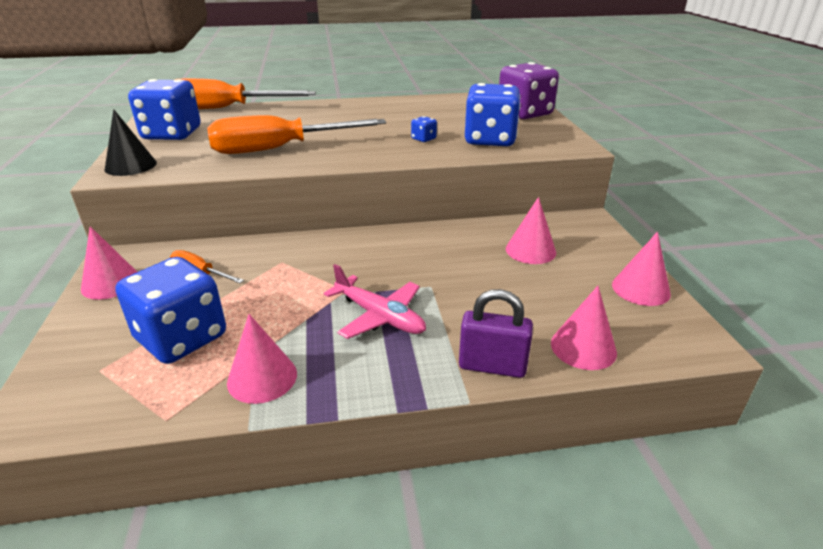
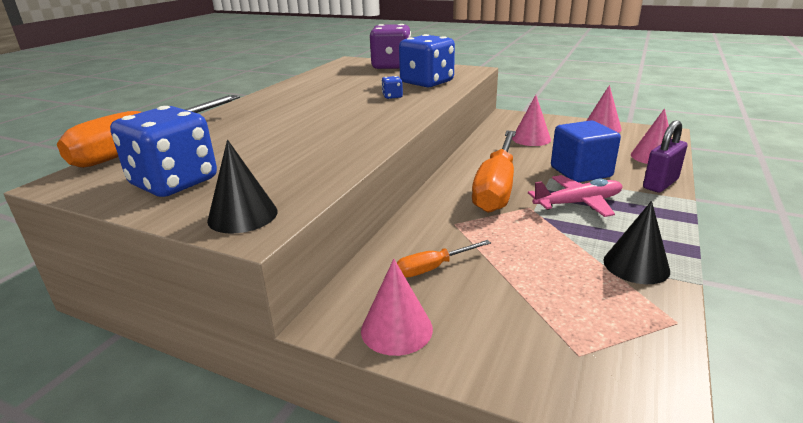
camera: 55 degrees left, 5 degrees down
(182, 338) = (550, 296): blue dice -> none
(262, 377) = (636, 265): pink cone -> black cone
(279, 149) = (325, 142): orange screwdriver -> orange screwdriver (496, 187)
(466, 302) = (580, 172): none -> blue cube

